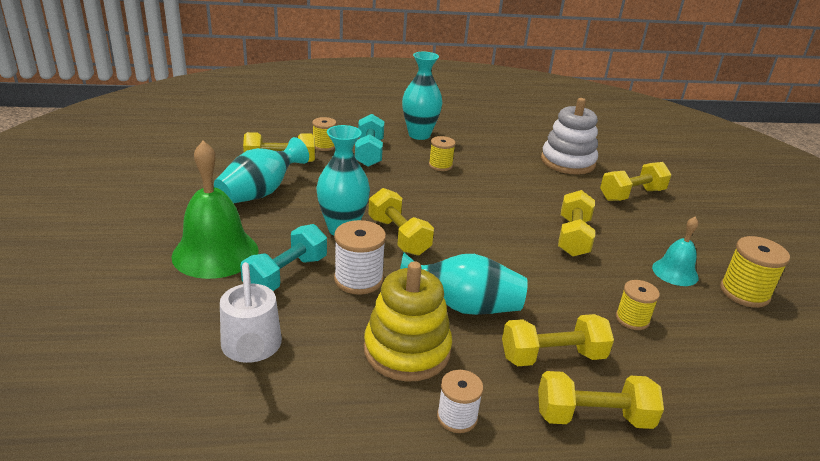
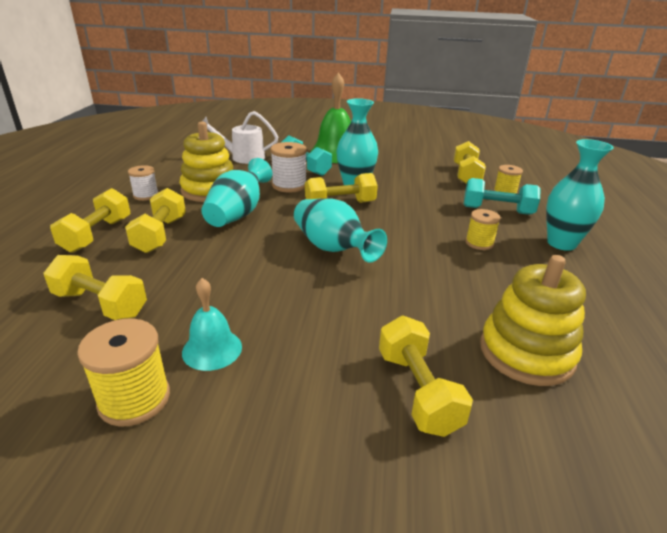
camera: 105 degrees right, 0 degrees up
(260, 193) = (411, 167): turquoise vase -> turquoise vase (332, 248)
(567, 162) = (526, 352): white stacking toy -> yellow stacking toy
(573, 237) = (313, 292): yellow dumbbell -> yellow dumbbell (100, 304)
(632, 319) = (165, 285): yellow spool -> none

